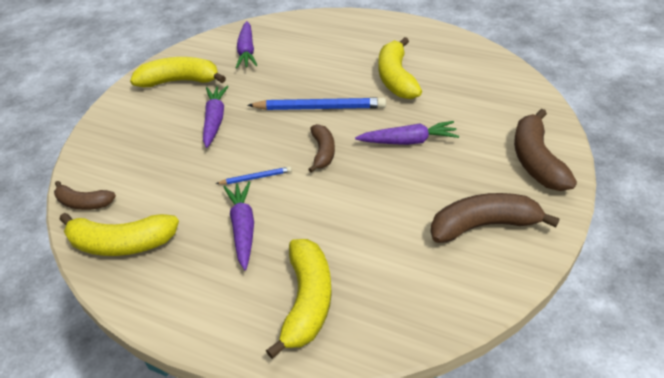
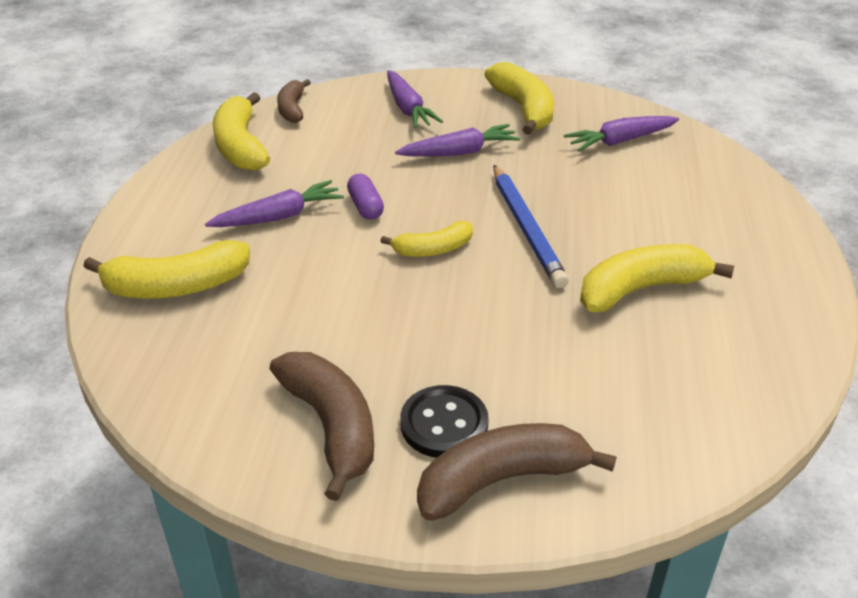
camera: 70 degrees right, 5 degrees down
(256, 177) = (365, 206): blue pencil -> purple capsule
(323, 152) = (433, 249): brown banana -> yellow banana
(408, 141) = (489, 325): purple carrot -> purple carrot (408, 108)
(490, 175) = (444, 424): none -> black button

